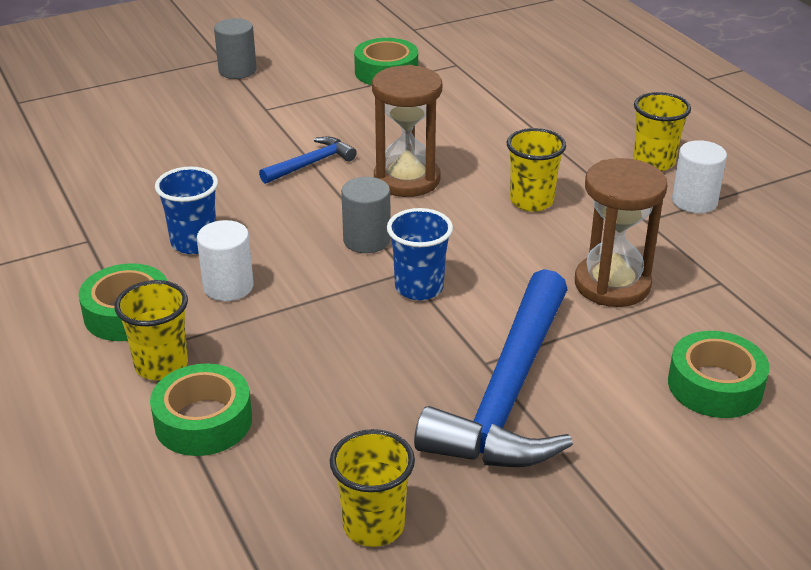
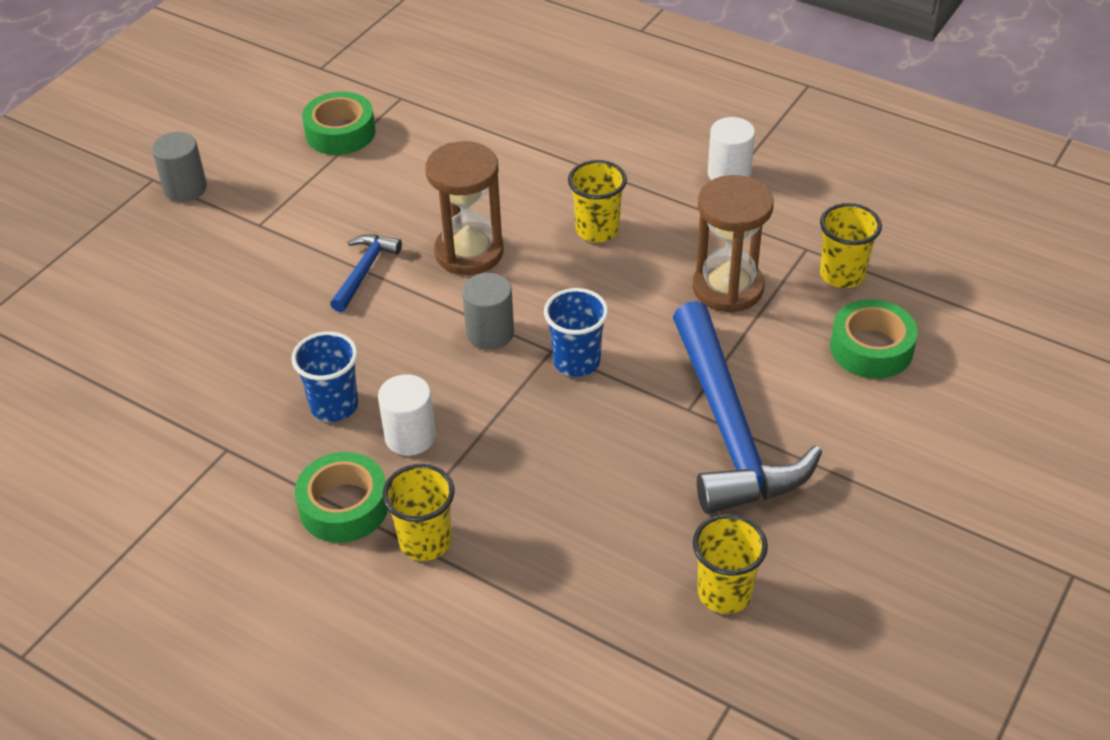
camera: 30 degrees left, 10 degrees up
(203, 421) = (511, 574): green tape -> none
(654, 162) = (666, 145): yellow cup -> yellow cup (842, 275)

